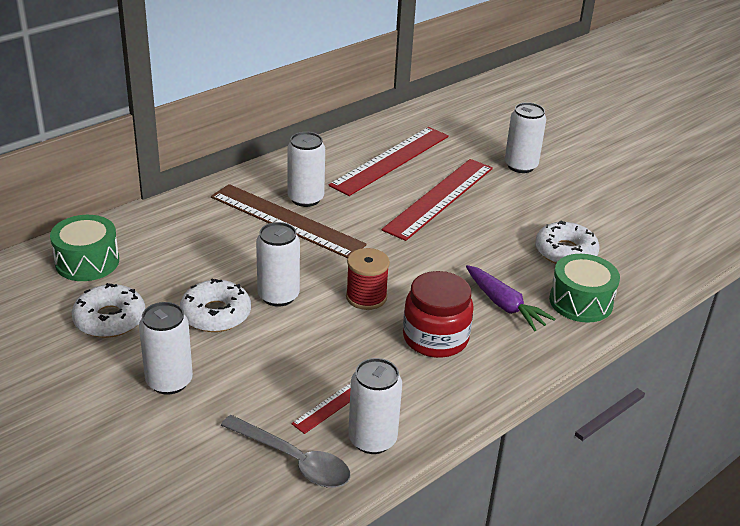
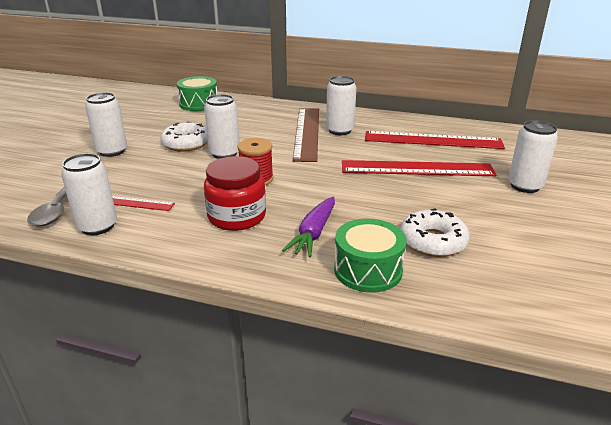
camera: 60 degrees right, 5 degrees down
(110, 319) = (154, 123): white donut -> none

